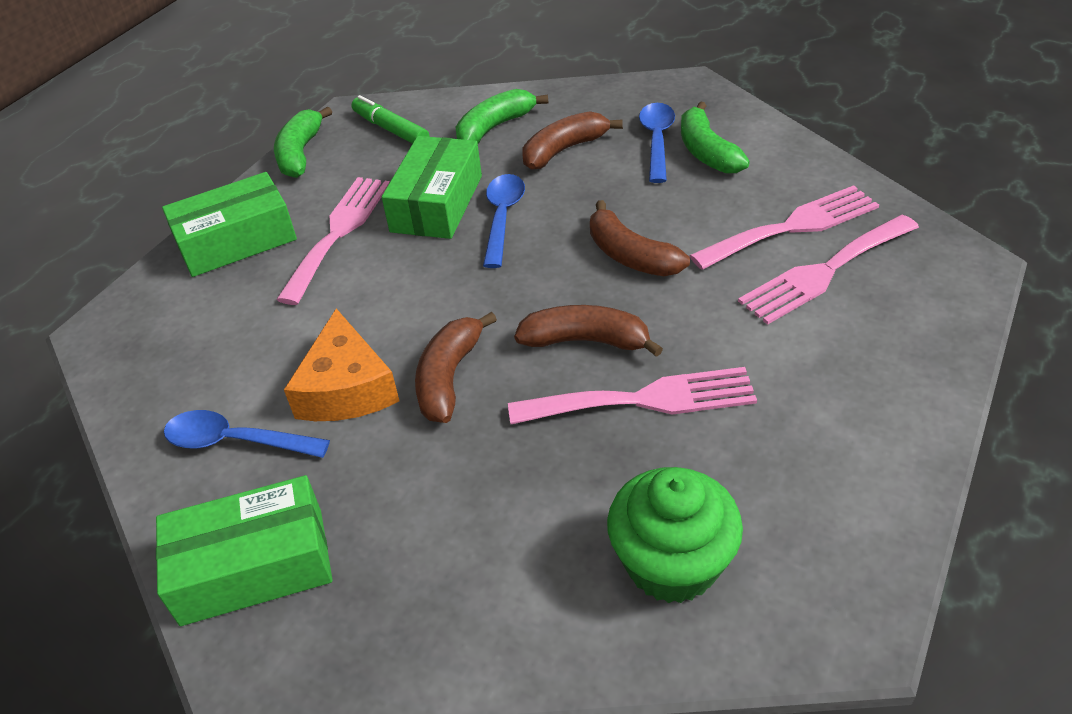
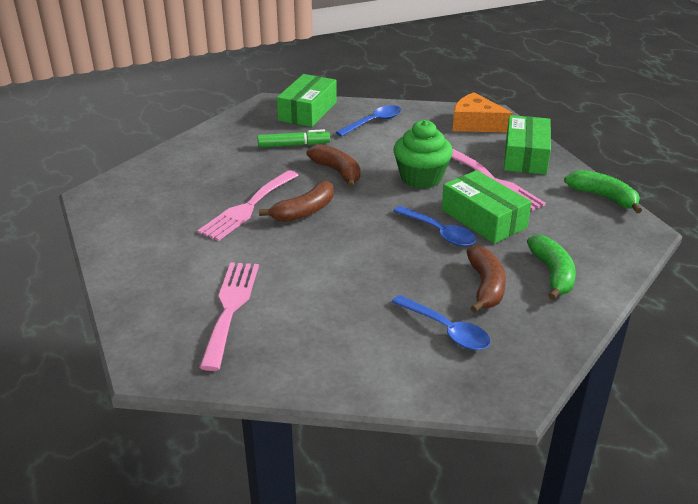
camera: 125 degrees right, 10 degrees down
(346, 388) = (368, 149): orange cheese -> orange cheese (475, 124)
(391, 130) = (598, 235): green marker -> green marker (293, 145)
(630, 255) = (344, 254): brown banana -> none
(671, 563) = (174, 176): green cupcake -> green cupcake (421, 178)
(706, 152) = (403, 343): green banana -> none
(792, 227) = (280, 324): pink fork -> none

